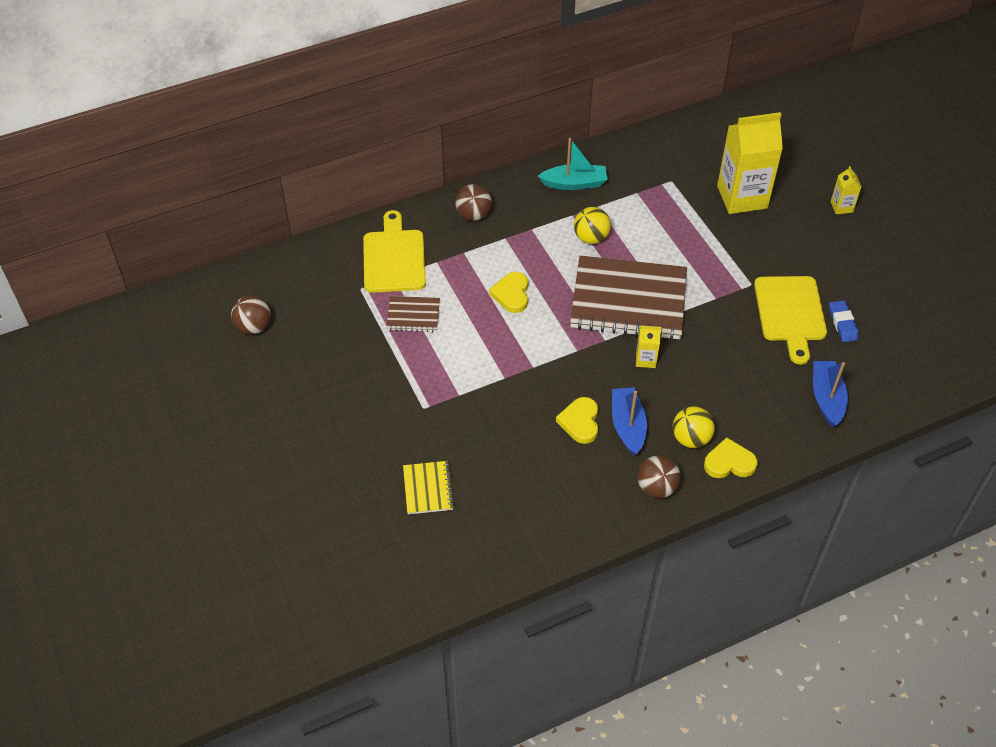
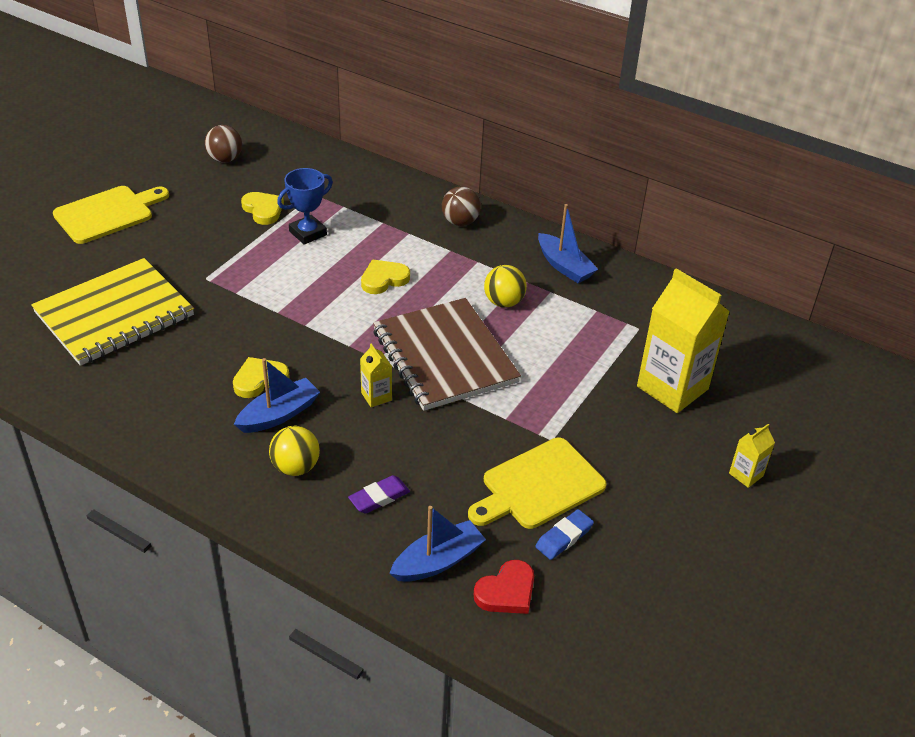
camera: 55 degrees right, 10 degrees down
(394, 258) = (365, 198): yellow cutting board -> yellow cutting board (108, 214)
(413, 315) = (308, 233): brown notebook -> blue trophy
(428, 488) = (115, 314): yellow notebook -> yellow notebook, size x2.19
(574, 183) = (564, 266): turquoise boat -> blue boat
(656, 488) = (212, 464): brown ball -> none
(729, 462) = (284, 509): yellow heart -> yellow heart (263, 210)
(750, 403) = (379, 497): none -> purple eraser
(872, 375) = (506, 591): none -> red heart

